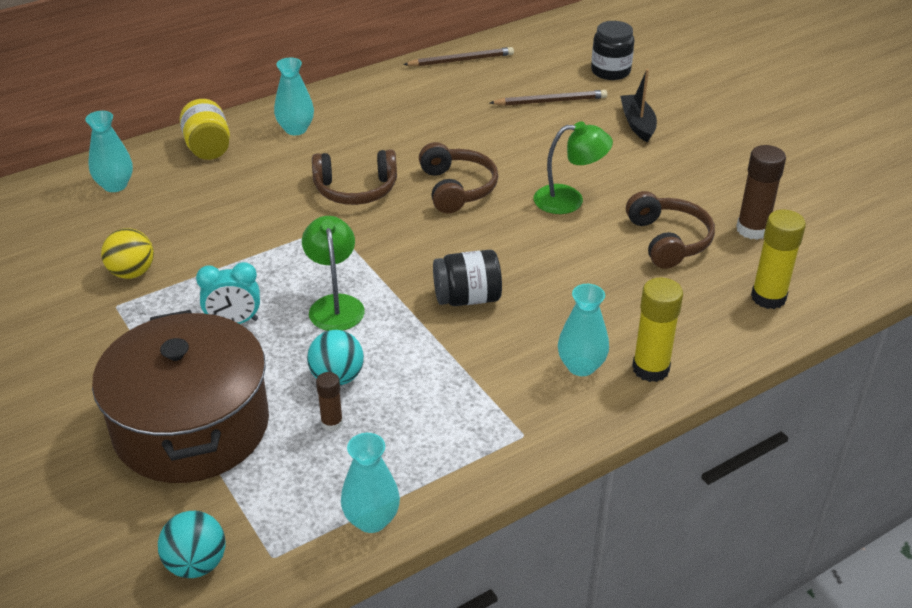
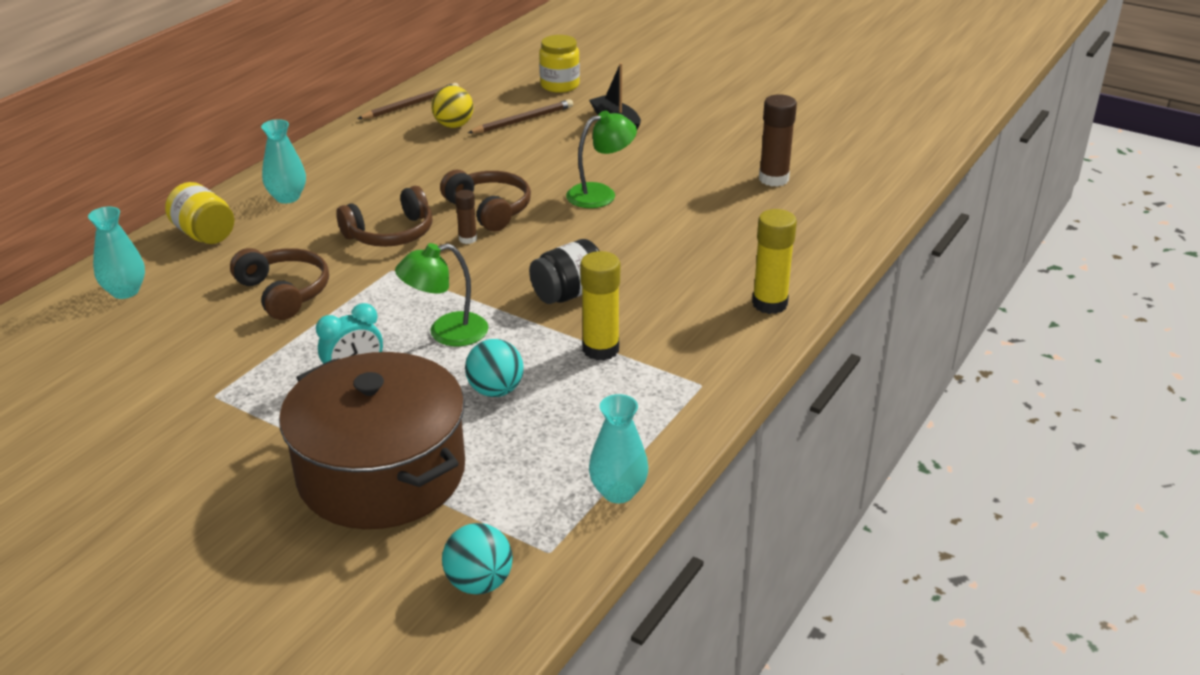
camera: 25 degrees left, 5 degrees down
(132, 273) = (209, 362): yellow ball -> yellow ball (454, 125)
(332, 423) = (520, 428): brown glue stick -> brown glue stick (468, 239)
(335, 305) = (446, 333): green lamp -> green lamp turned 75 degrees counterclockwise
(581, 366) = (710, 318): turquoise vase -> none
(610, 71) = (560, 85): black jar -> yellow jar
(668, 240) = (710, 204): brown headphones -> brown headphones (284, 292)
(768, 298) = (824, 225): yellow glue stick -> yellow glue stick (600, 349)

